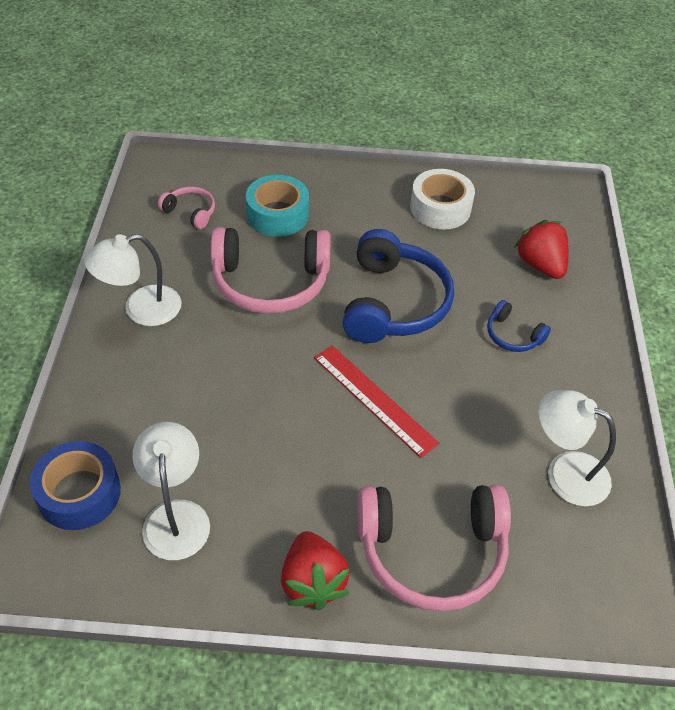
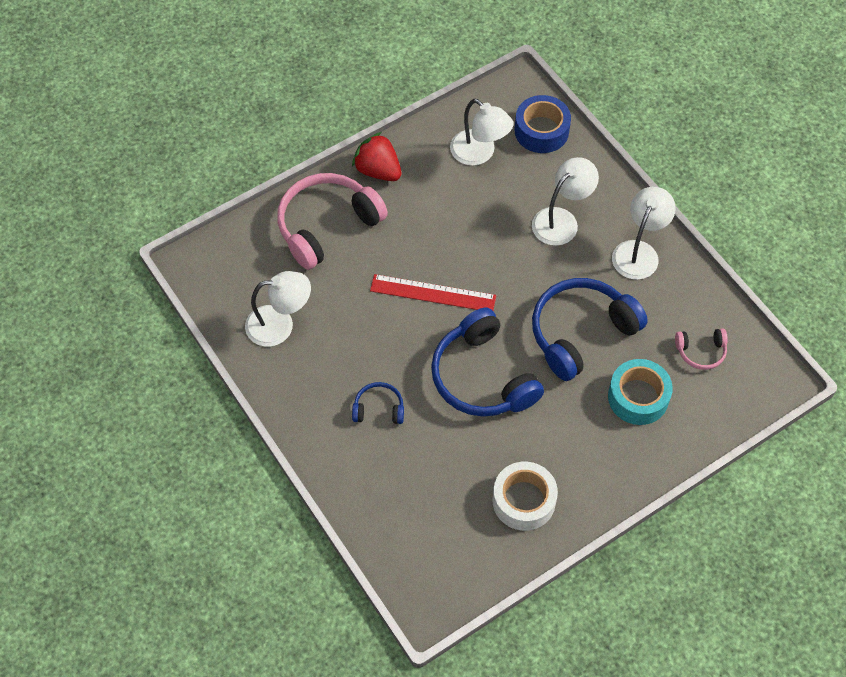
camera: 145 degrees right, 10 degrees up
(175, 383) = (561, 220): none -> white lamp
(270, 282) = (581, 333): pink headphones -> blue headphones
(540, 265) = (402, 495): red strawberry -> none

